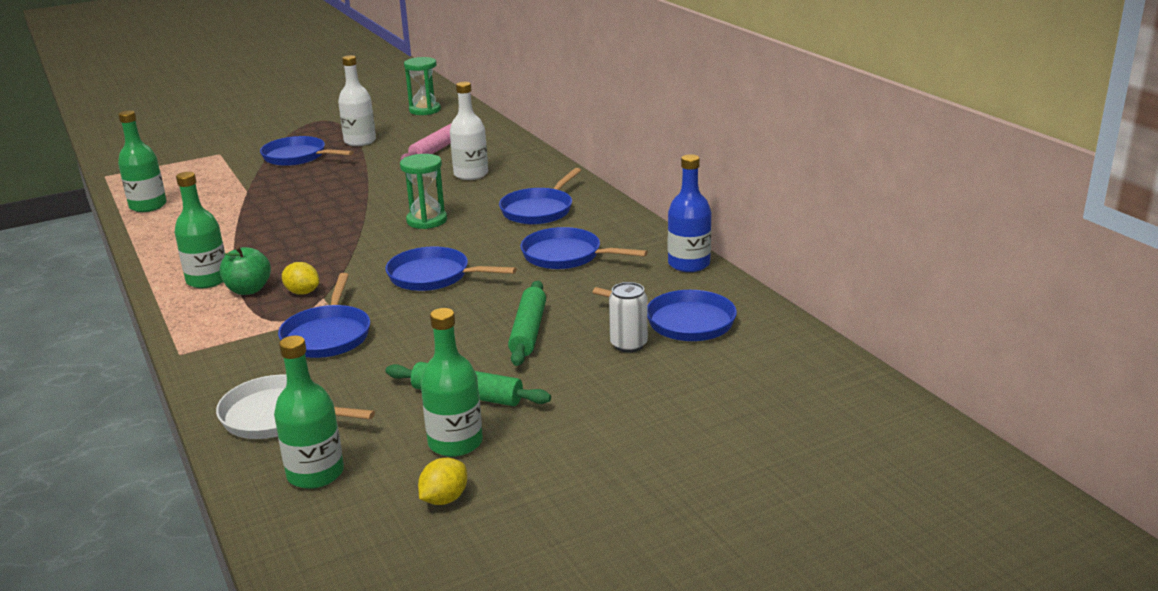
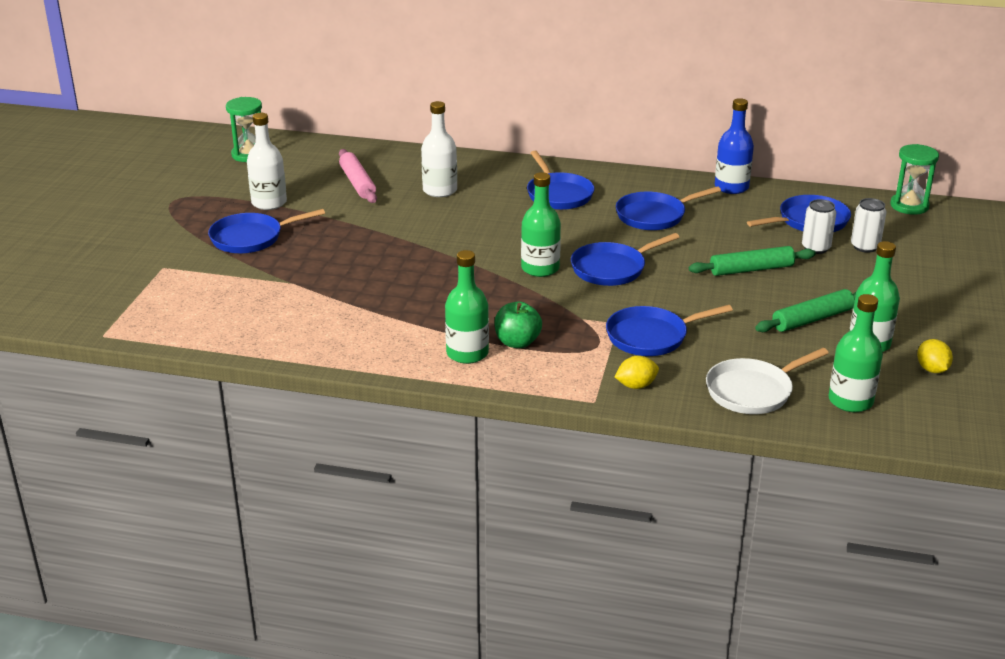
camera: 50 degrees left, 5 degrees up
(148, 206) = (237, 335): green bottle -> green bottle (540, 268)
(302, 292) = (559, 323): yellow lemon -> yellow lemon (636, 385)
(327, 335) = (651, 336): blue pan -> blue pan turned 120 degrees clockwise
(427, 220) = (503, 237): green hourglass -> green hourglass (909, 206)
(528, 331) = (751, 269): green rolling pin -> green rolling pin turned 60 degrees counterclockwise
(677, 367) = (865, 247): none -> white can

